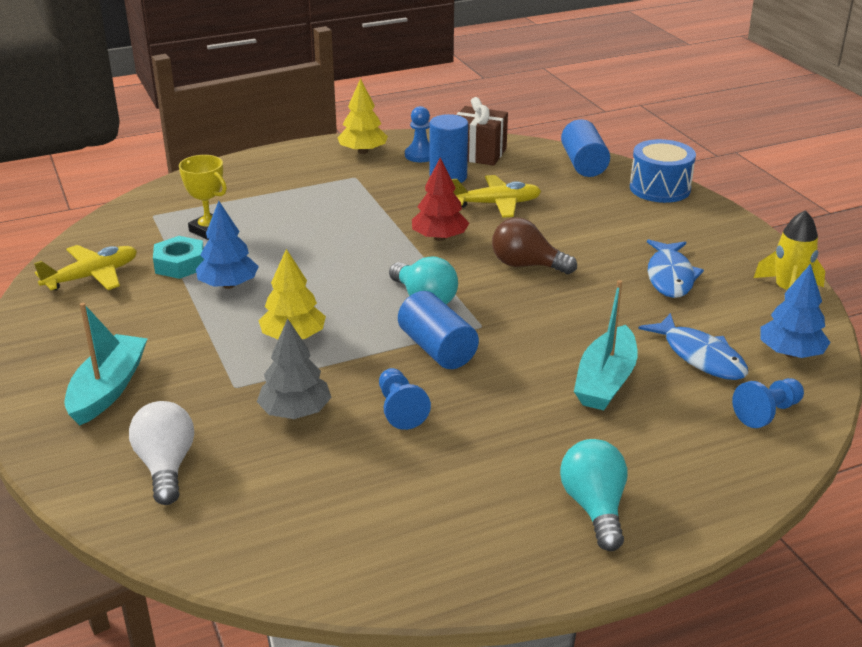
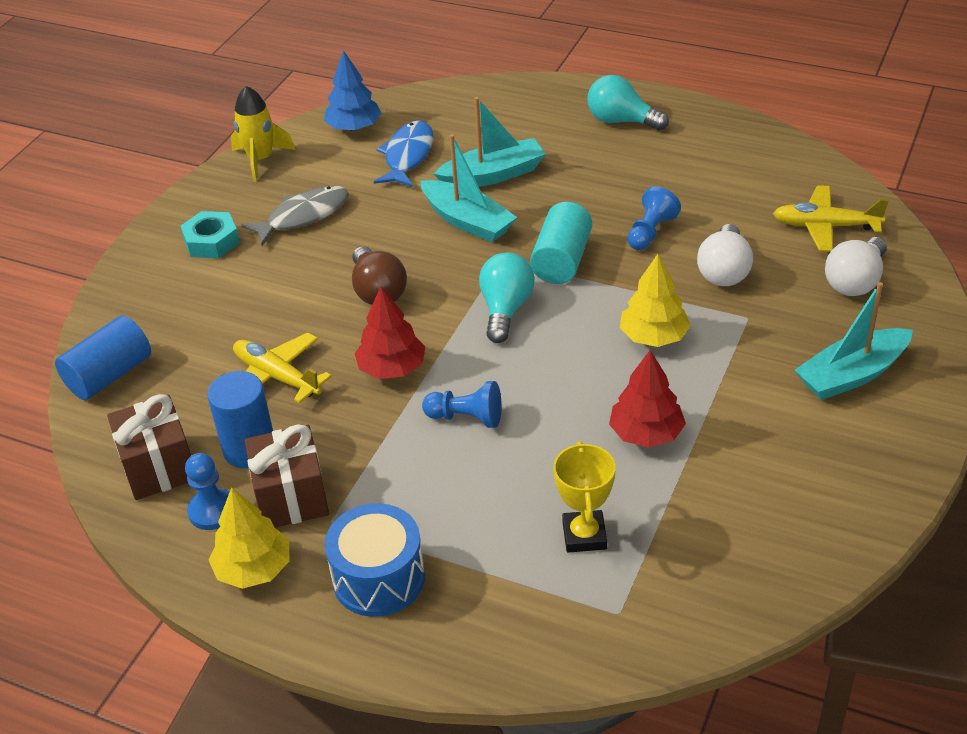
camera: 130 degrees left, 10 degrees up
(92, 276) = (769, 538): yellow plane -> yellow plane (825, 226)
(180, 264) = (664, 497): turquoise nut -> turquoise nut (211, 241)
(228, 285) = (646, 433): blue tree -> red tree
(295, 412) = (724, 271): grey tree -> white light bulb
(391, 174) = (291, 497): none -> brown gift
(437, 349) = (561, 260): blue cylinder -> turquoise cylinder
(555, 336) = (467, 221): none -> turquoise boat
(594, 508) = (621, 121): turquoise light bulb -> turquoise light bulb turned 75 degrees clockwise
(660, 188) = (123, 299): blue drum -> blue drum (378, 578)
(670, 276) = (303, 216): blue fish -> grey fish
(767, 413) = (441, 109): blue pawn -> blue pawn (466, 418)

